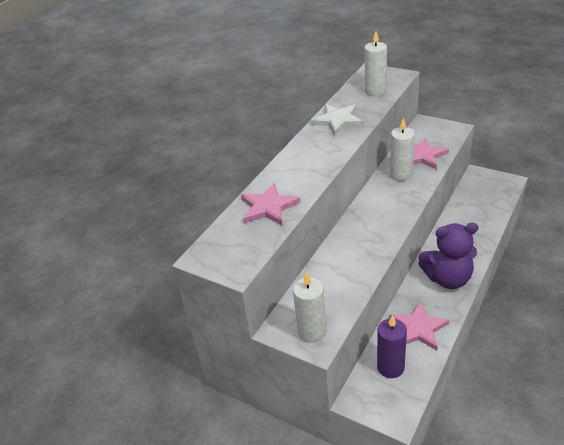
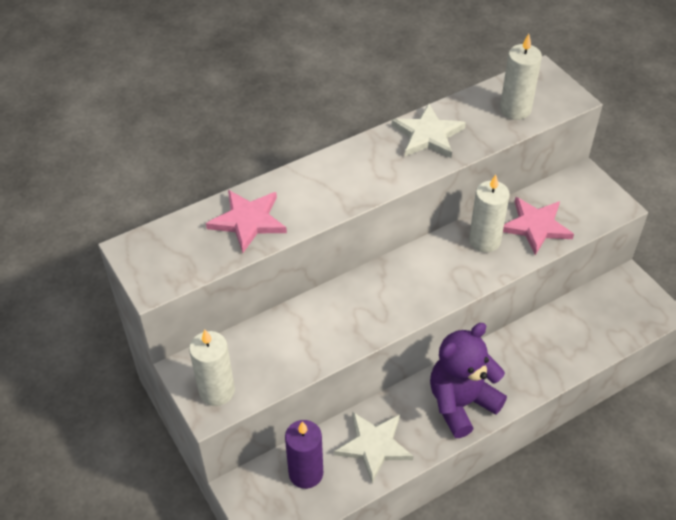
camera: 25 degrees right, 10 degrees up
(418, 328) = (374, 446): pink star -> white star
(447, 278) = (461, 403): purple teddy bear -> purple teddy bear turned 120 degrees clockwise

